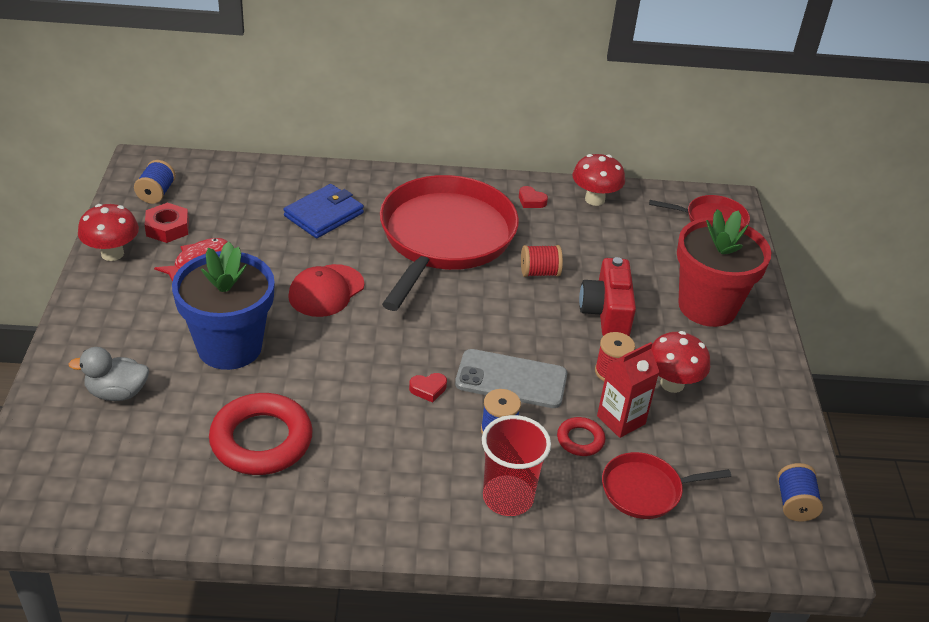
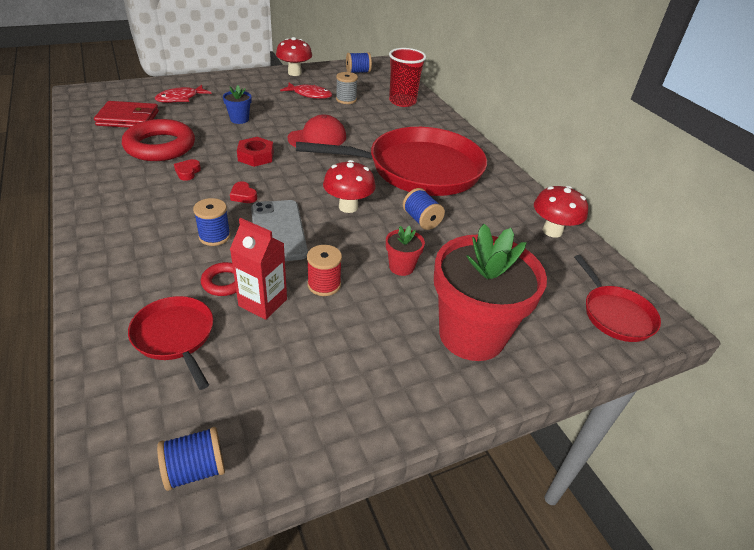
camera: 65 degrees right, 0 degrees up
(117, 393) = (180, 98): grey duck -> red fish
(149, 461) = (128, 118): none -> red wallet
(167, 228) = (331, 81): red nut -> red nut (256, 156)
(229, 347) = (239, 119): blue flower pot -> blue flower pot, size x0.43
(237, 233) = (346, 100): none -> grey spool
(324, 214) = (394, 121): blue wallet -> none
(326, 291) = (317, 138): red cap -> red cap turned 135 degrees clockwise
(508, 497) = (139, 256): red cup -> red cup (402, 101)
(531, 201) = (509, 198): red heart -> red heart (187, 172)
(539, 272) = (421, 220): red spool -> blue spool
(606, 313) = (401, 267): red camera -> red flower pot
(672, 384) = (334, 328): red mushroom -> red mushroom (348, 207)

